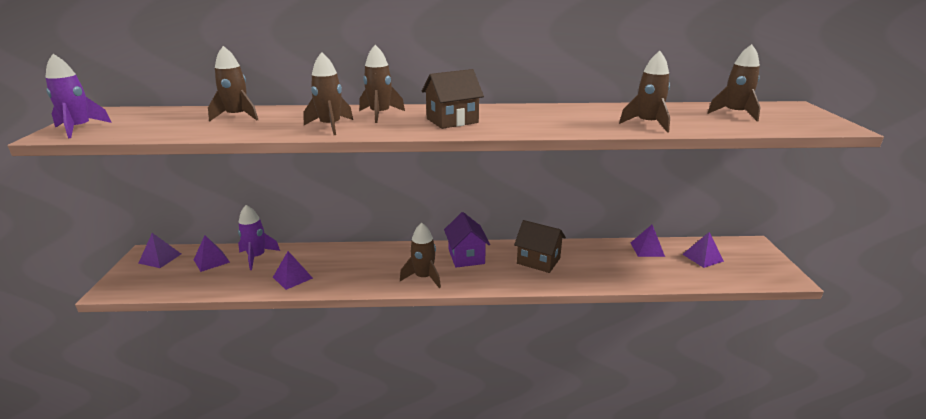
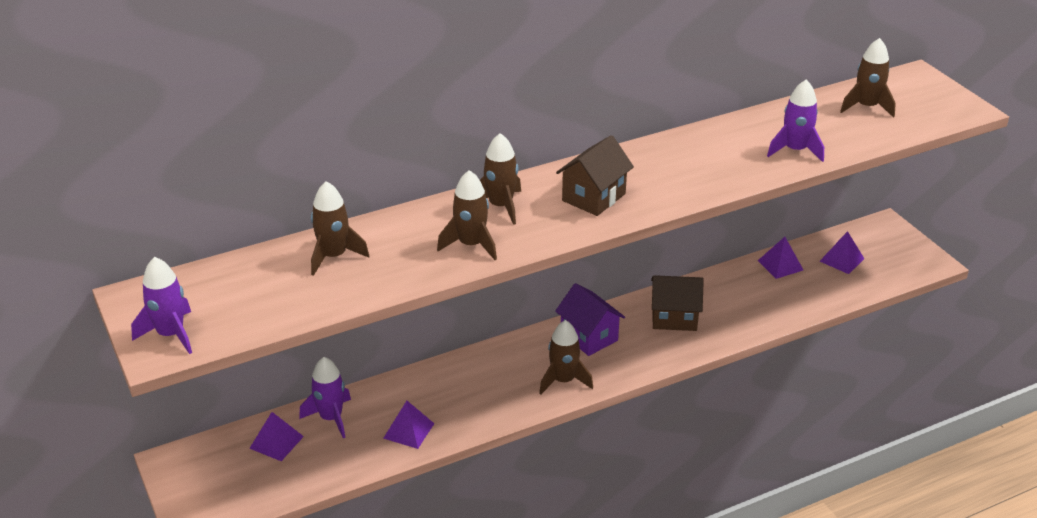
camera: 25 degrees left, 10 degrees up
(160, 258) = (200, 461): purple pyramid -> none
(647, 124) = (795, 150): brown rocket -> purple rocket

